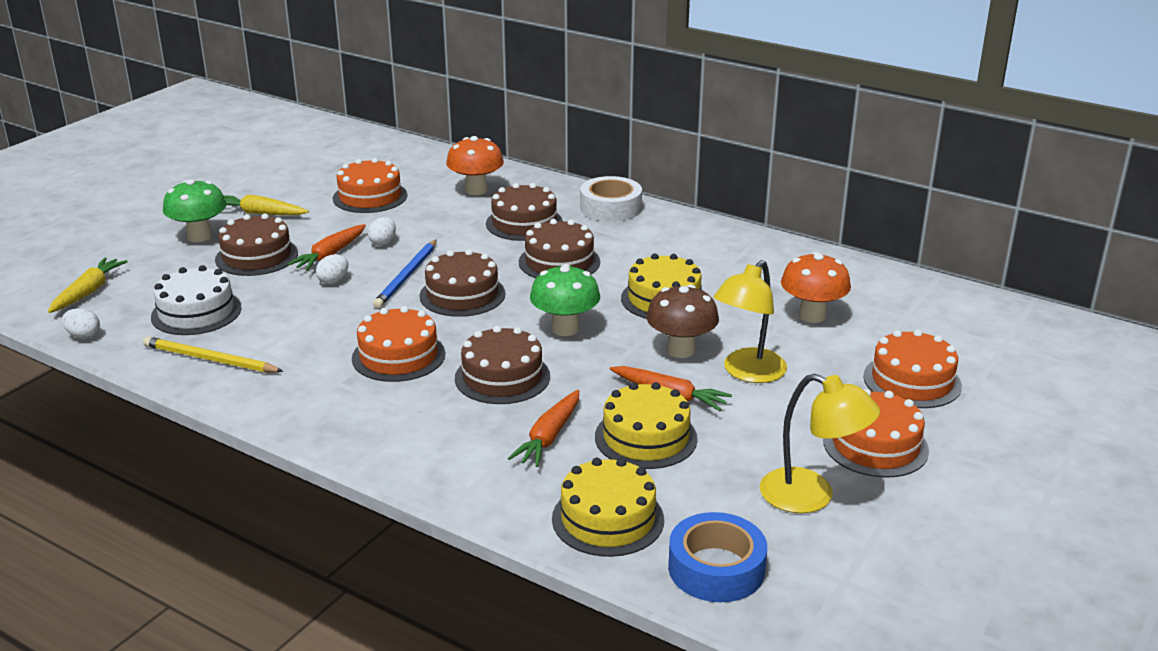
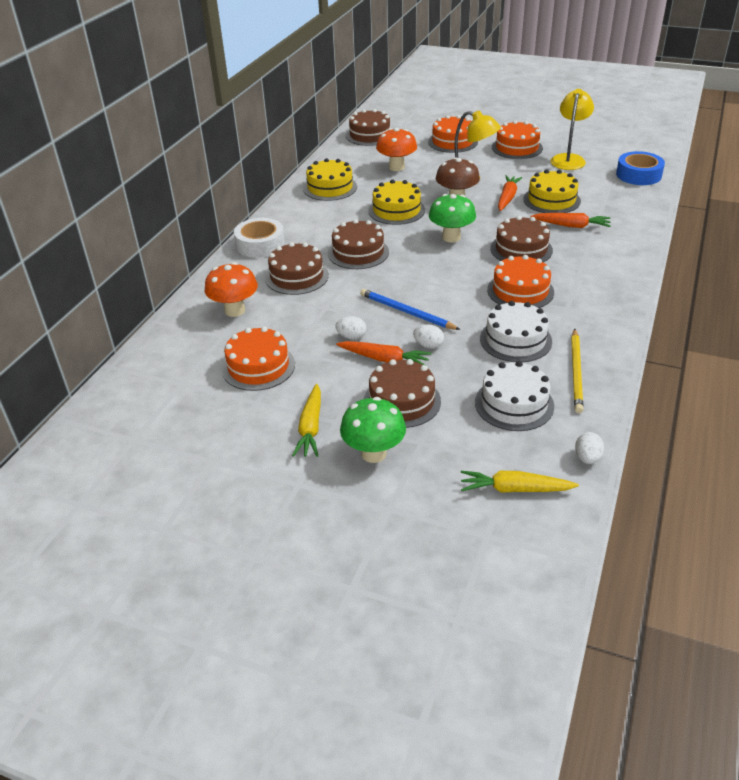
camera: 100 degrees left, 10 degrees up
(300, 333) = (515, 340): none -> white cake
(406, 276) = (406, 312): blue pencil -> blue pencil turned 150 degrees counterclockwise
(462, 295) = (424, 282): brown cake -> brown cake (370, 135)
(608, 519) = (626, 202): yellow cake -> yellow cake (330, 187)

